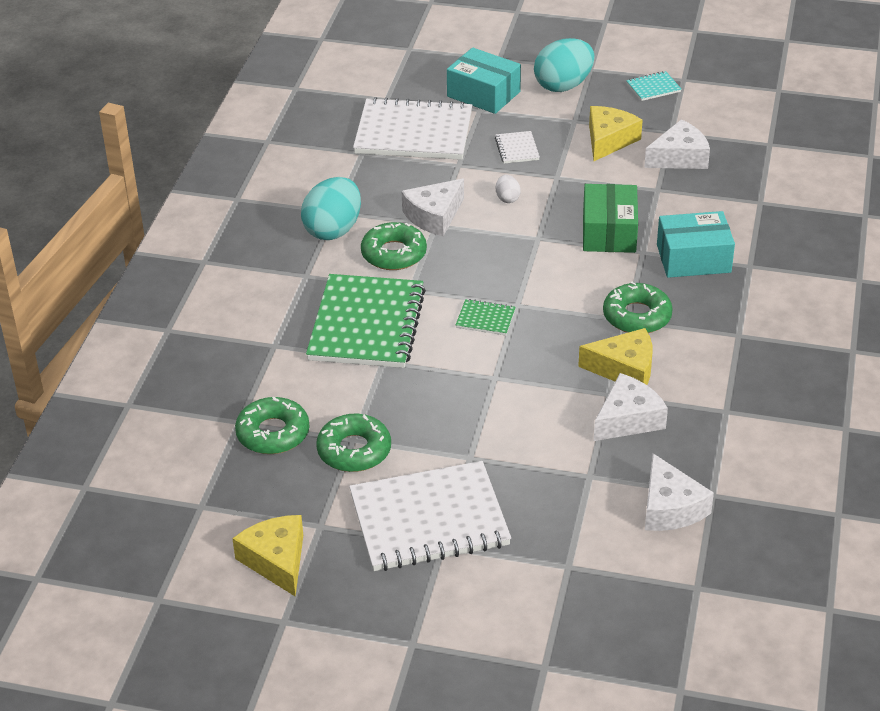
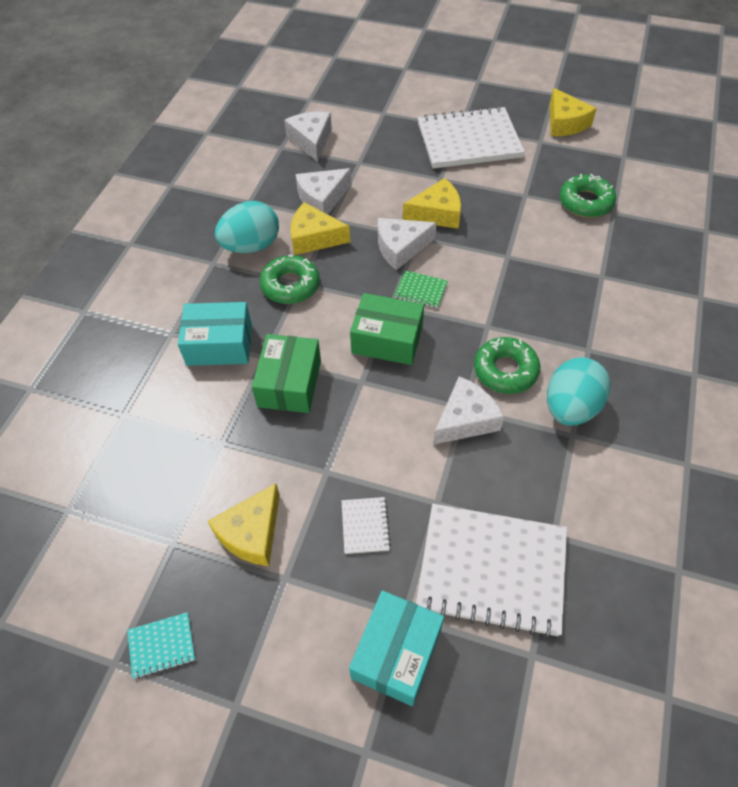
camera: 175 degrees left, 15 degrees up
(354, 450) = (523, 187): green donut -> none
(366, 325) = (524, 291): green notebook -> none
(471, 407) = (437, 213): none -> yellow cheese
(483, 94) = (396, 653): turquoise box -> turquoise box turned 75 degrees clockwise
(507, 198) = (386, 440): white egg -> none
(517, 272) = (387, 339): none -> green box
(563, 86) = (283, 663): turquoise egg -> turquoise egg (251, 246)
(679, 157) = (179, 493): white cheese -> white cheese (400, 248)

